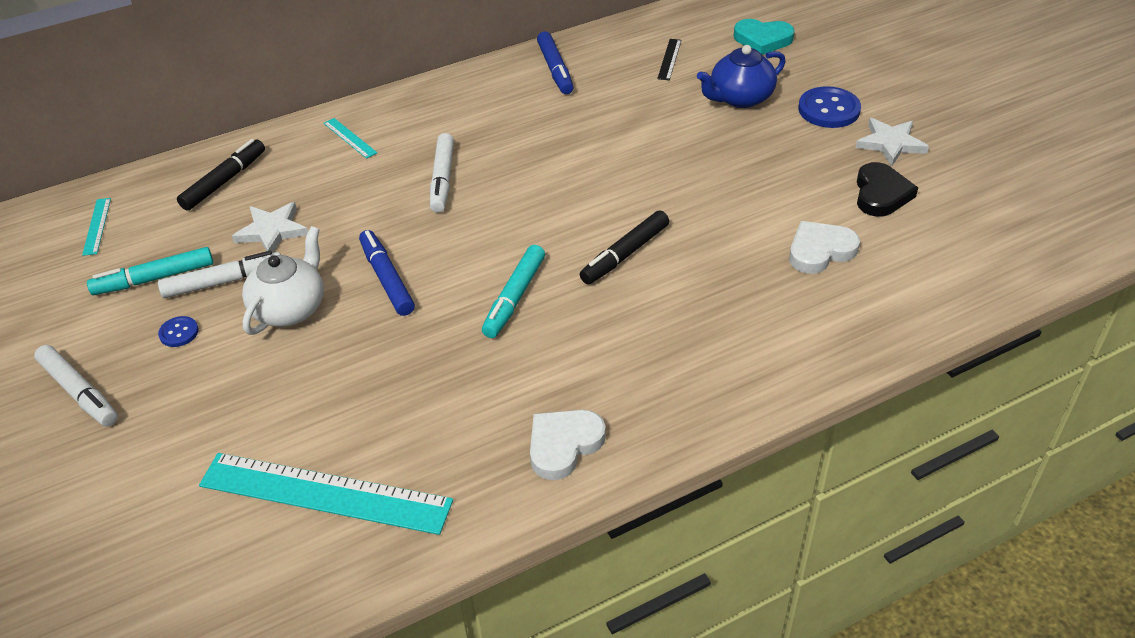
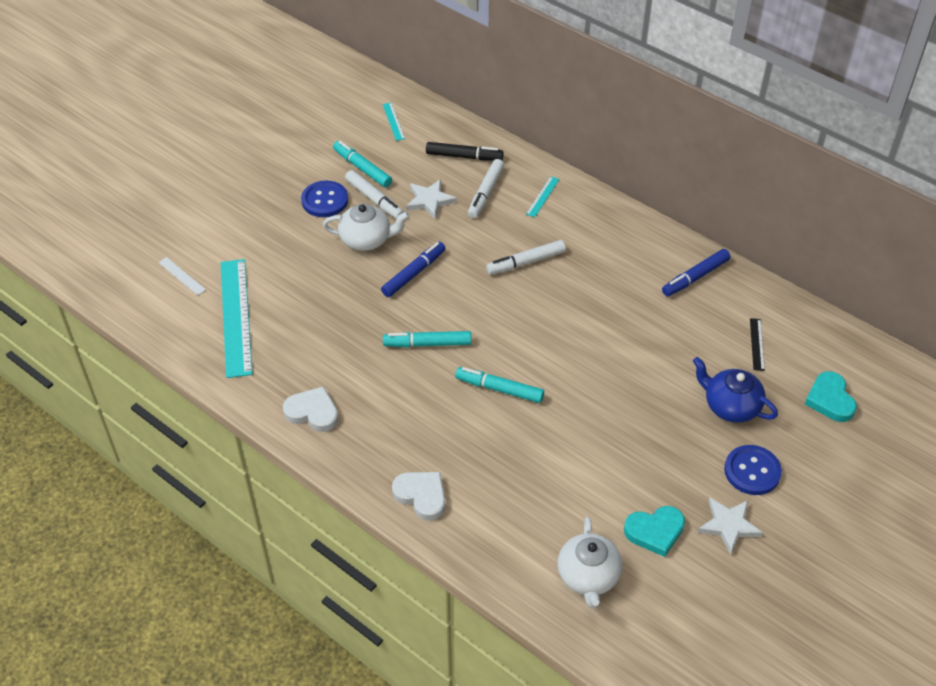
camera: 65 degrees right, 5 degrees up
(79, 392) = (264, 183): white marker -> white marker (485, 193)
(97, 226) = (393, 121): turquoise ruler -> turquoise ruler turned 75 degrees counterclockwise
(179, 333) = (325, 200): blue button -> blue button, size x1.92
(186, 546) = (181, 276): none -> white ruler
(625, 254) = (499, 389): black marker -> turquoise marker
(669, 59) = (757, 344): black ruler -> black ruler turned 75 degrees counterclockwise
(820, 251) = (563, 505): white heart -> white heart (421, 496)
(881, 194) = (655, 531): black heart -> turquoise heart
(925, 259) = (588, 576): none -> white teapot

